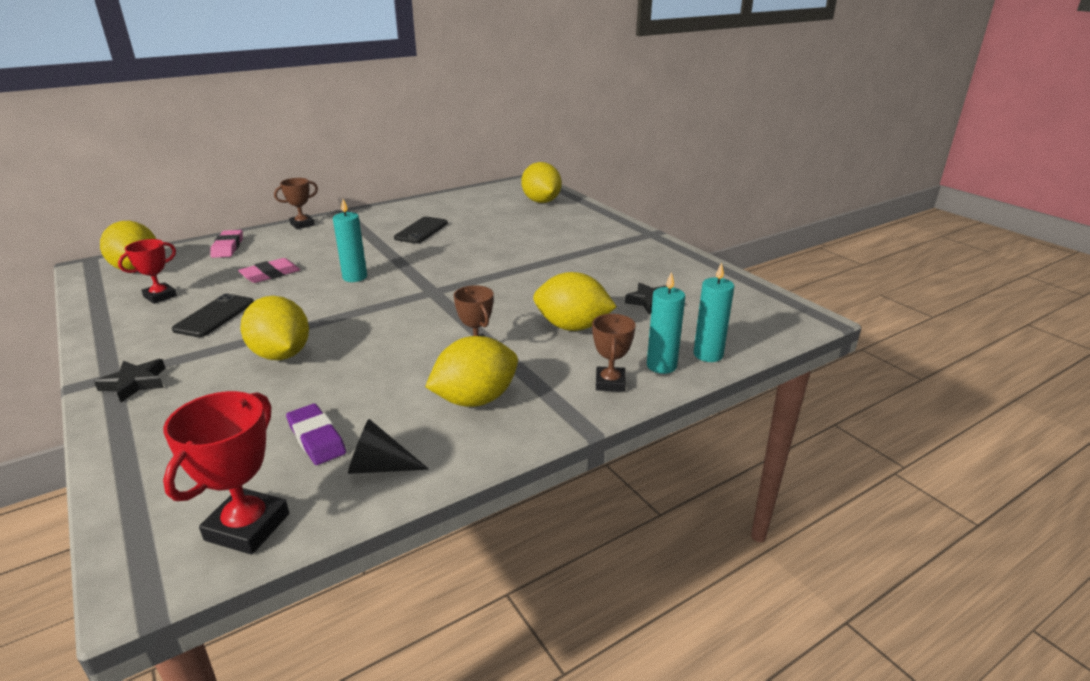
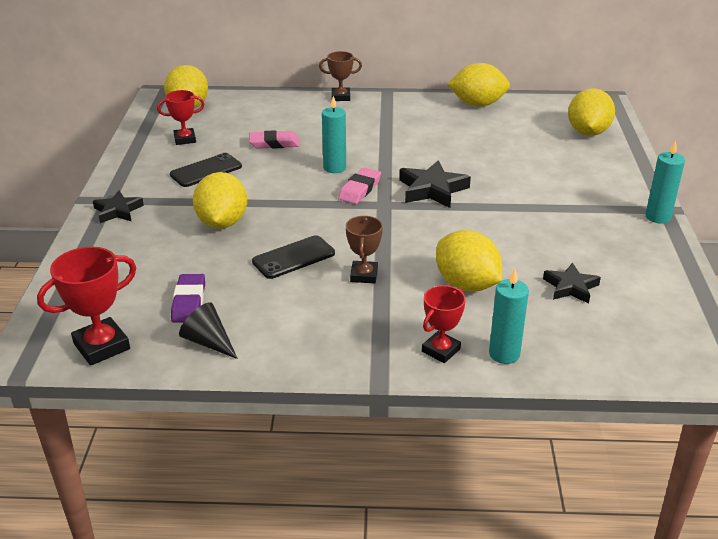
camera: 35 degrees right, 5 degrees up
(228, 247) = (265, 105): pink eraser -> pink eraser (360, 189)
(421, 231) = (435, 134): black phone -> black phone (293, 258)
(464, 269) = (432, 189): none -> black star
(475, 399) = (320, 318): yellow lemon -> yellow lemon (477, 104)
(610, 383) = (441, 350): brown trophy -> red trophy
(708, 354) = (561, 362): turquoise candle -> turquoise candle (658, 217)

